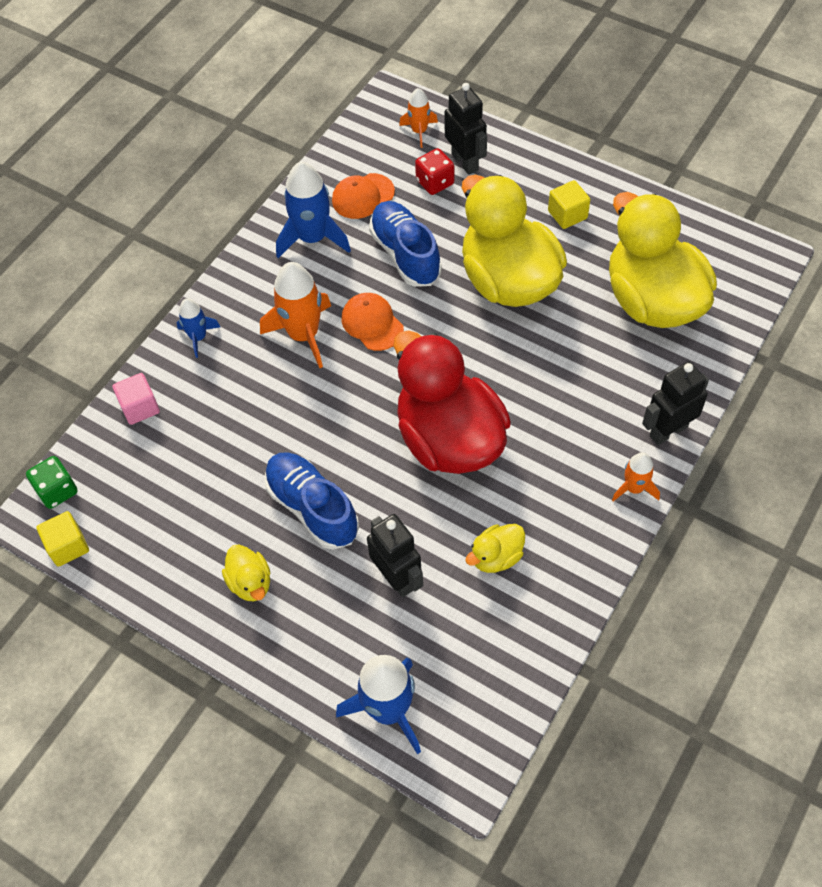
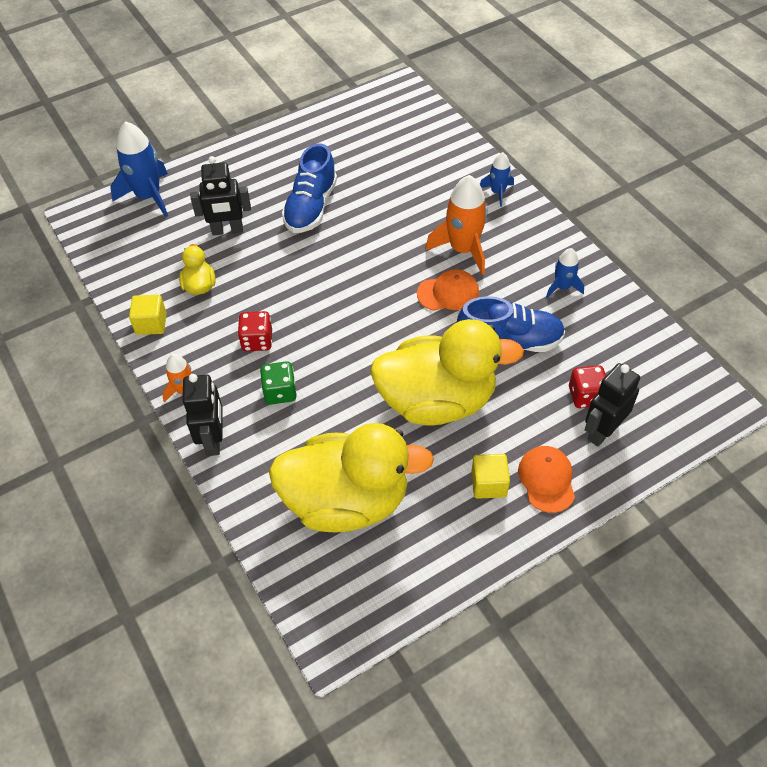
camera: 115 degrees right, 5 degrees down
(57, 491) = (413, 99): green dice -> green dice (280, 392)
(68, 546) = (369, 95): yellow cube -> yellow cube (151, 324)
(140, 407) = (453, 149): pink cube -> none
(250, 582) = (281, 163): yellow duck -> none
(312, 238) = (562, 287): blue rocket -> blue rocket, size x0.56
(312, 508) = (311, 207): blue shoe -> blue shoe turned 120 degrees clockwise
(363, 196) = (595, 337): orange cap -> orange cap (546, 479)
(419, 131) = (662, 411): orange rocket -> none
(449, 439) = (310, 298): red duck -> none
(465, 162) = (602, 431): black robot -> black robot turned 135 degrees clockwise
(534, 458) = (257, 341): none -> red dice

